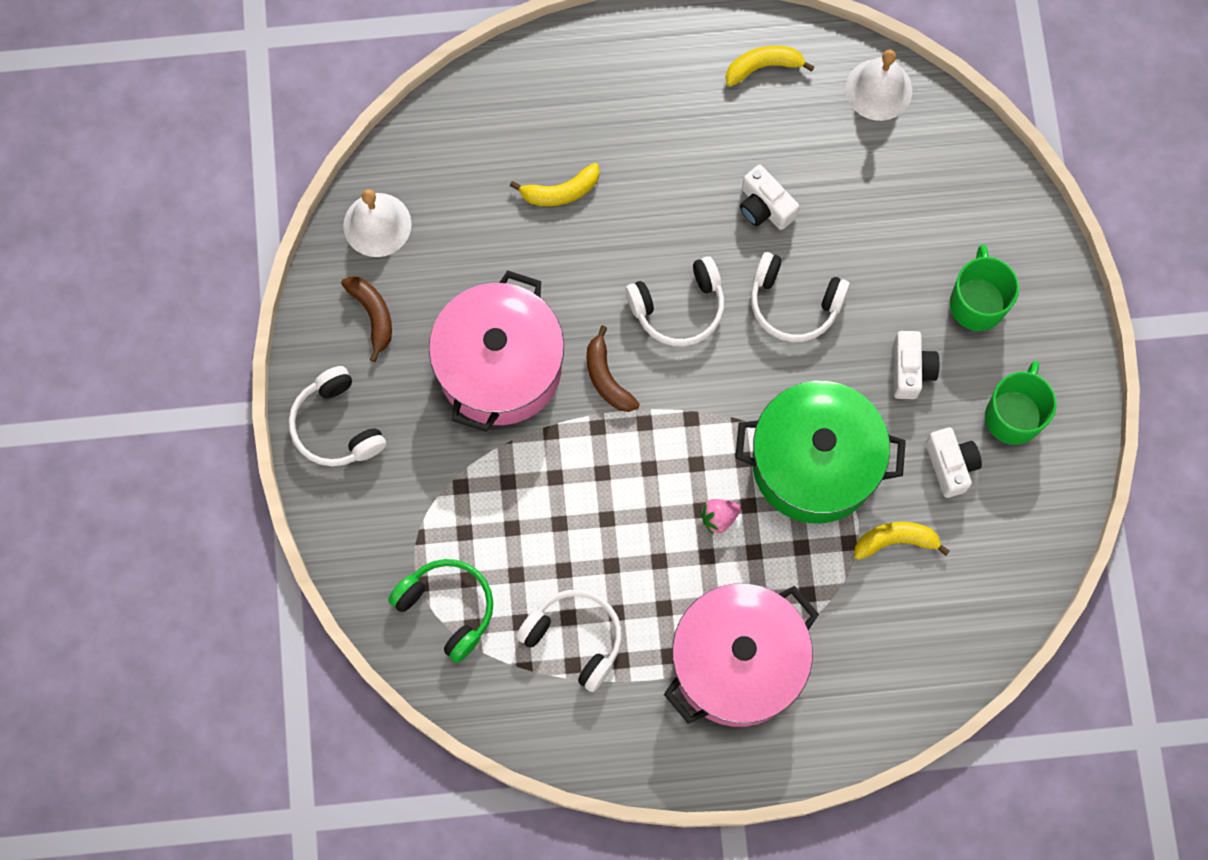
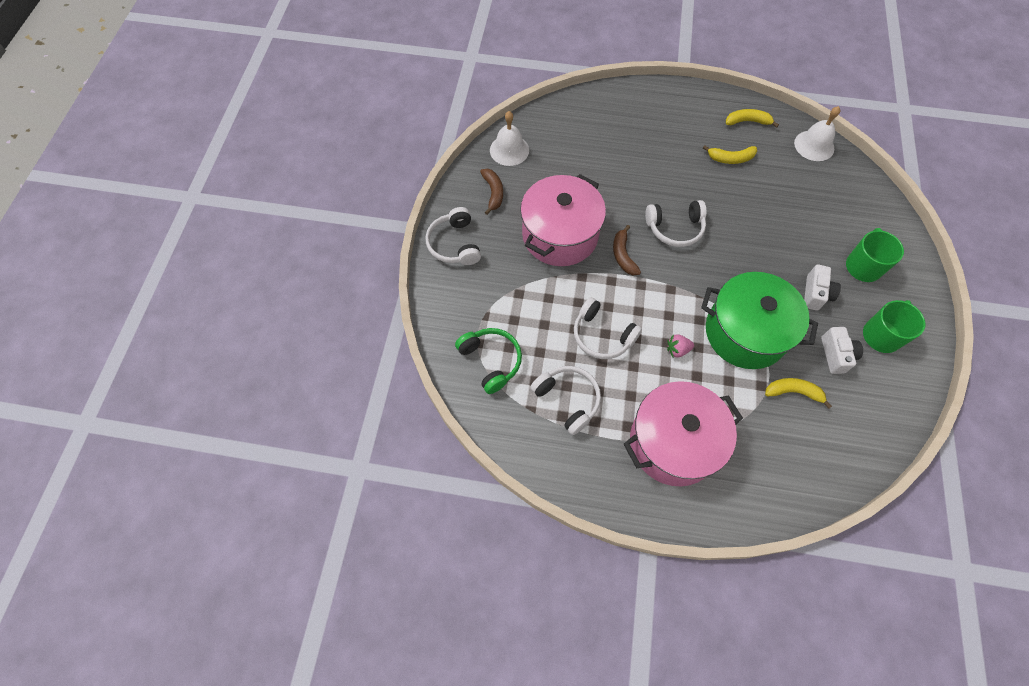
camera: 15 degrees right, 10 degrees down
(560, 191) = (618, 156): yellow banana -> yellow banana (730, 158)
(764, 207) = (736, 188): white camera -> none
(794, 303) = (746, 241): white headphones -> white headphones (602, 335)

